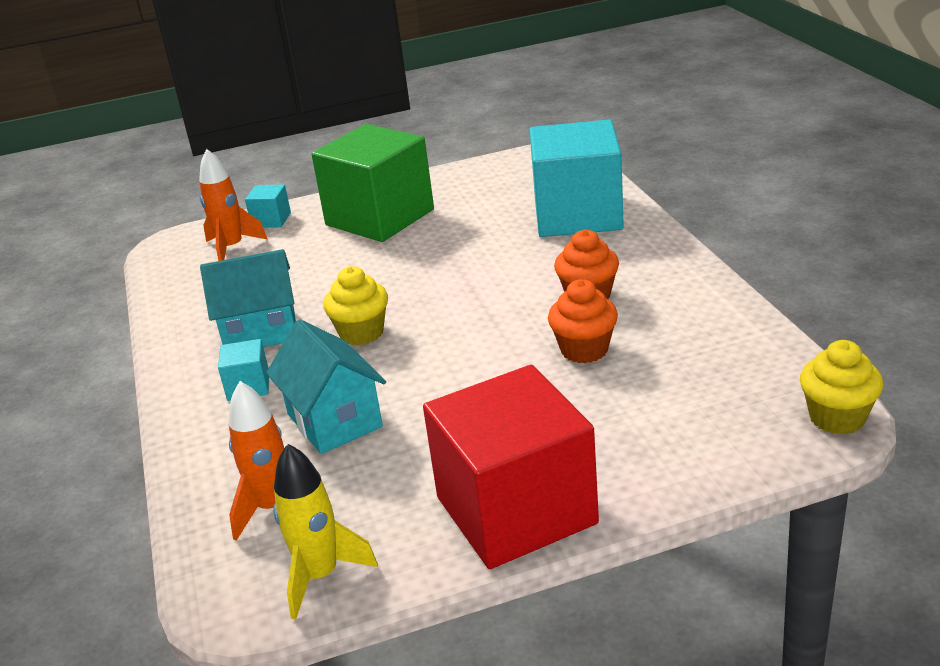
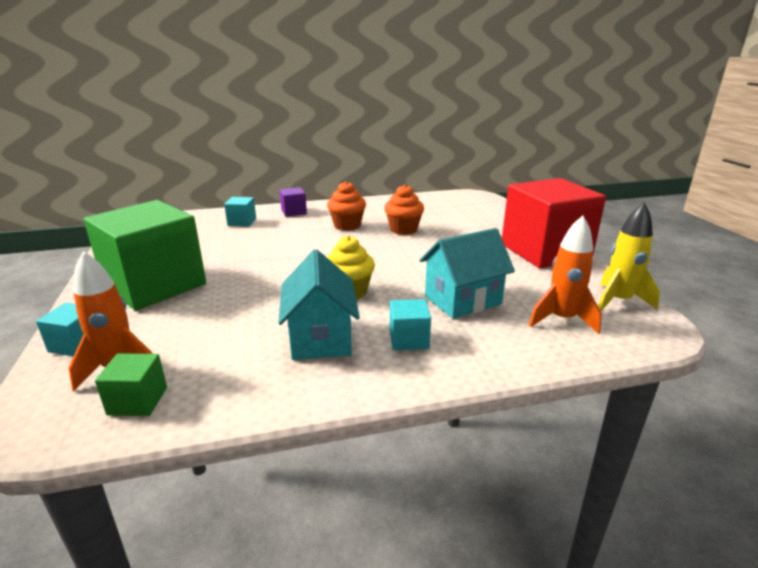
camera: 90 degrees left, 5 degrees down
(186, 270) = (138, 401): none -> green cube
(577, 215) = (242, 222): turquoise cube -> turquoise cube, size x0.41
(636, 242) = (294, 212): none -> purple cube
(837, 418) = (472, 194): yellow cupcake -> none

